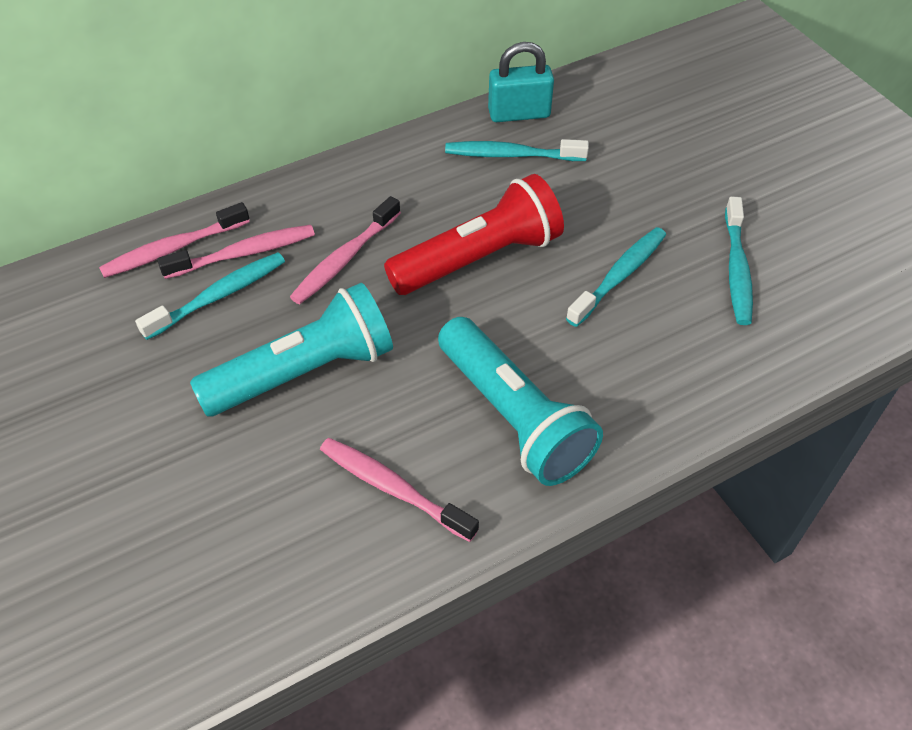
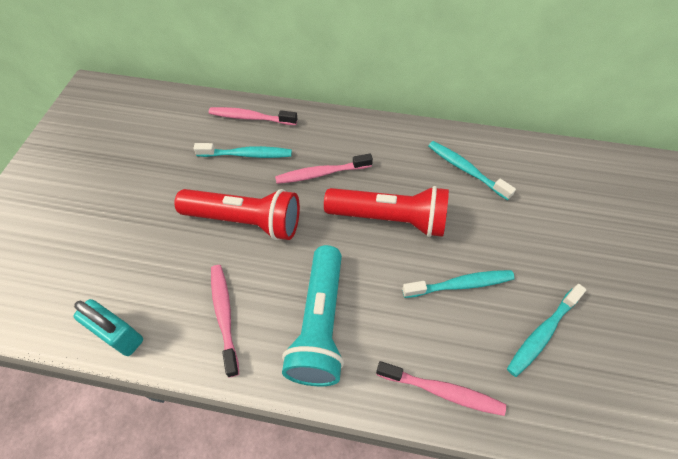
camera: 40 degrees right, 5 degrees up
(244, 253) = (278, 140): pink toothbrush -> pink toothbrush (442, 391)
(304, 372) = (245, 221): turquoise flashlight -> red flashlight
(519, 114) = (494, 148): turquoise padlock -> turquoise padlock (118, 335)

